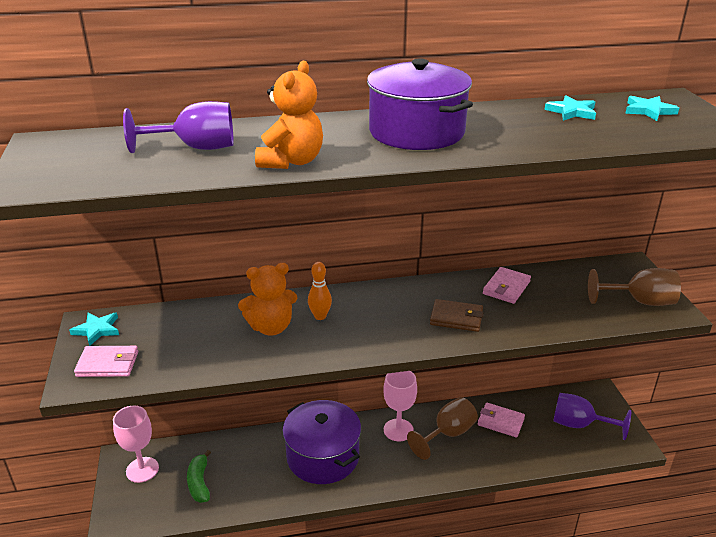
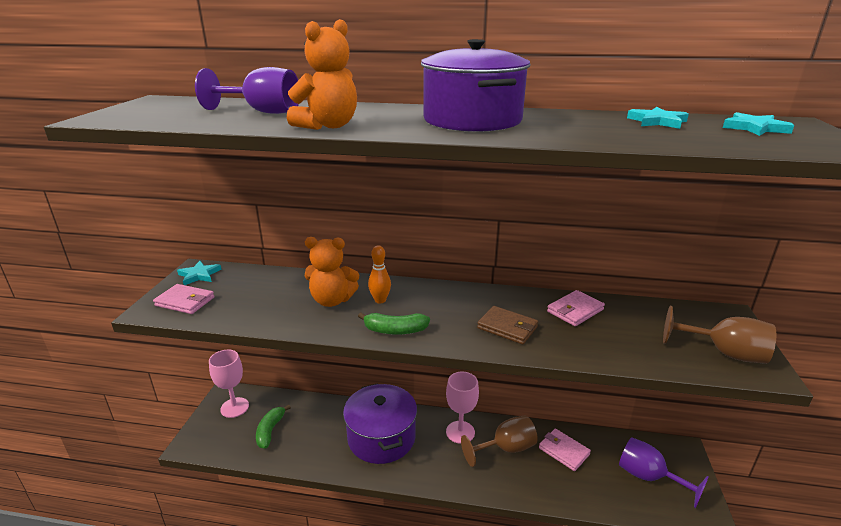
camera: 20 degrees right, 5 degrees down
(355, 345) = (395, 330): none -> green banana

